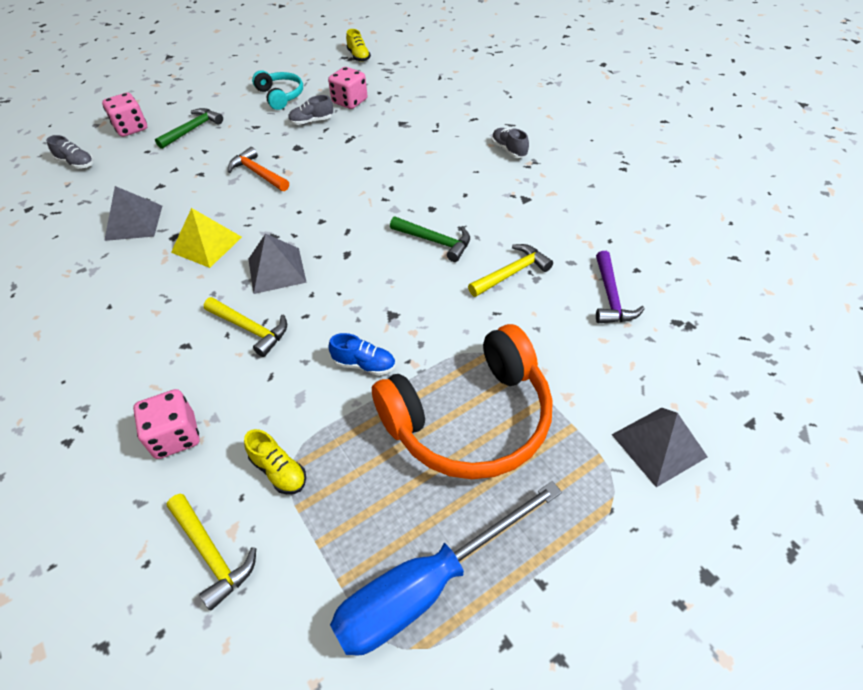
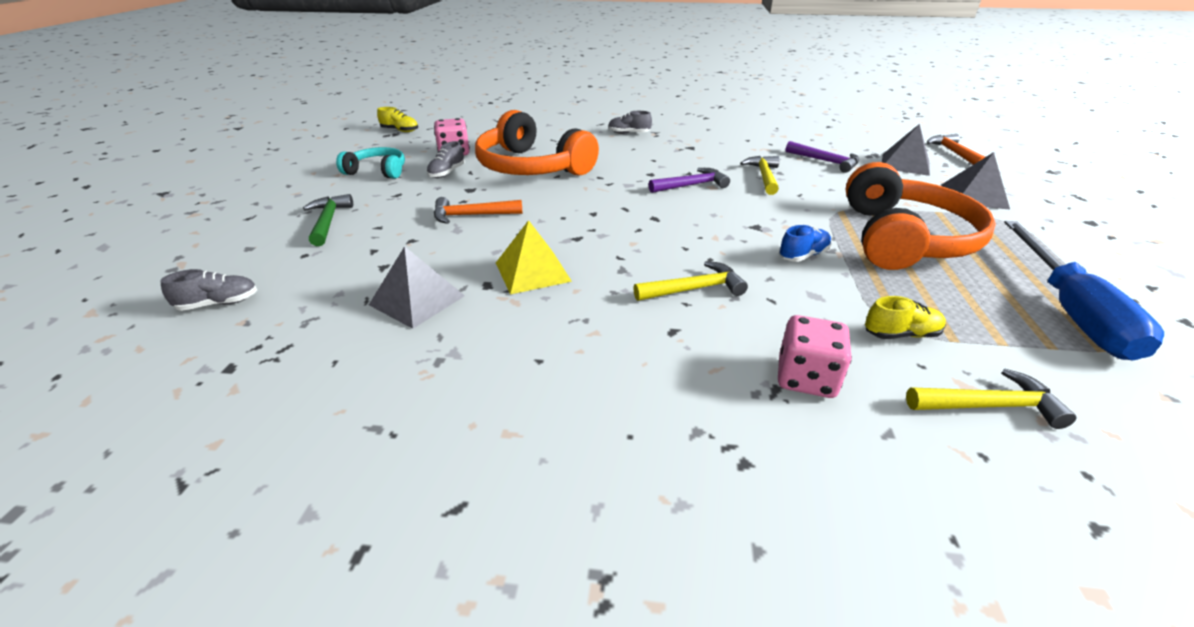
camera: 50 degrees left, 15 degrees down
(131, 128) = (238, 250): pink dice -> none
(276, 270) = (629, 251): grey pyramid -> grey pyramid (905, 164)
(368, 148) = (531, 167): none -> orange headphones
(435, 241) = (691, 185): green hammer -> purple hammer
(796, 390) = (953, 153): none -> orange hammer

